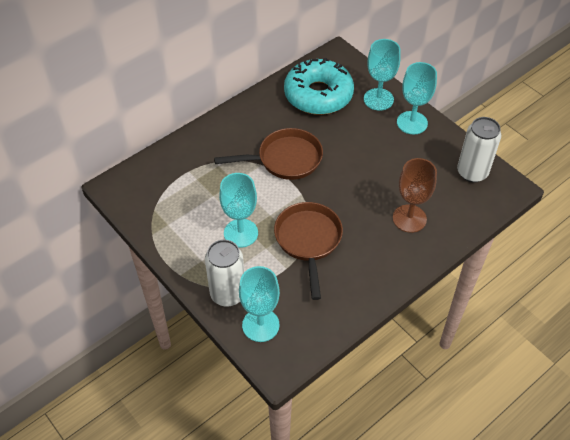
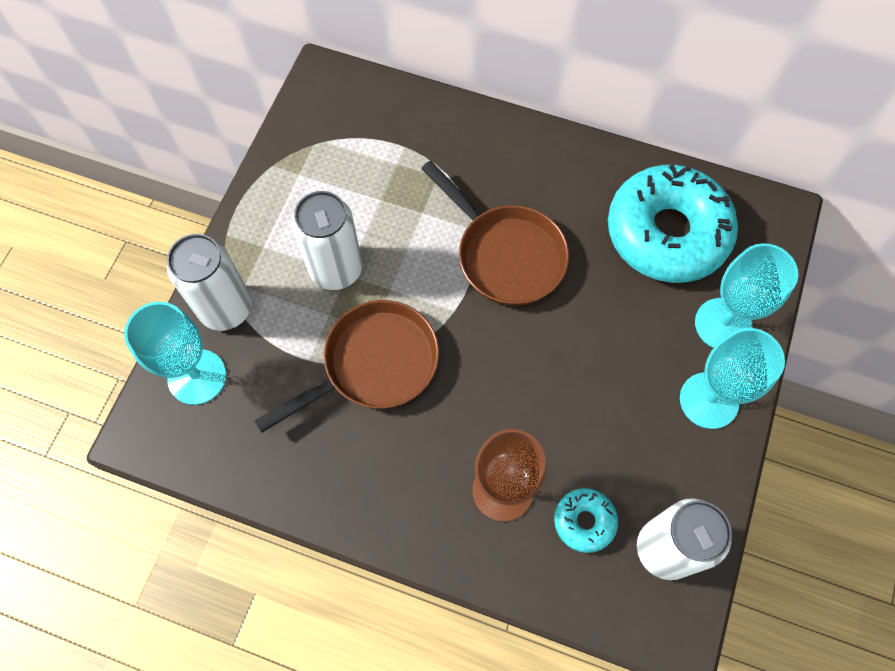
camera: 60 degrees right, 15 degrees up
(241, 233) = (336, 269): turquoise goblet -> white can
(443, 195) = (584, 521): none -> turquoise donut

